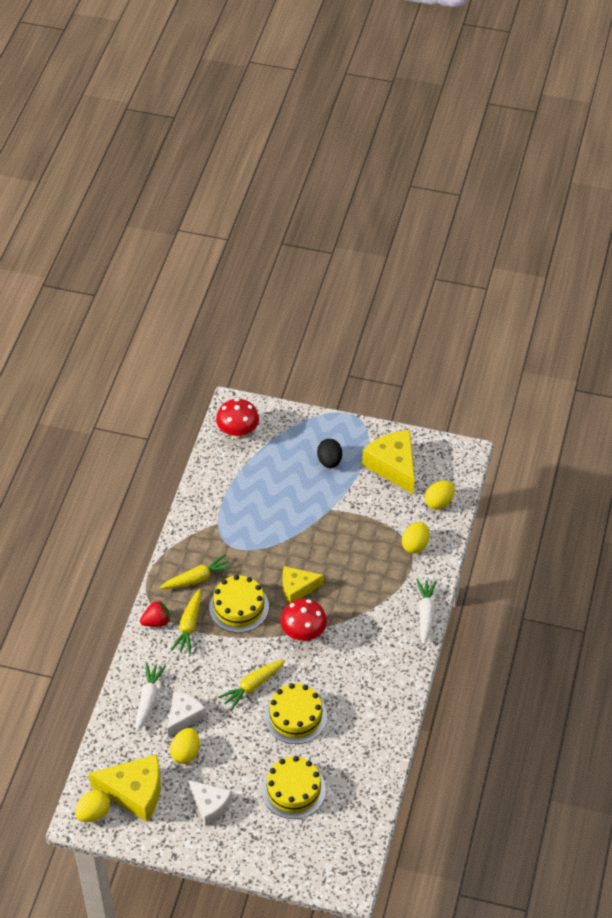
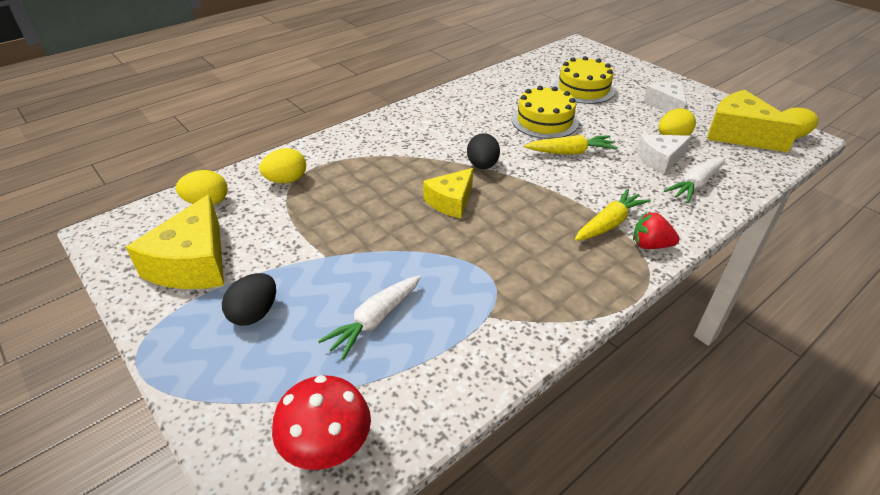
camera: 145 degrees left, 10 degrees down
(197, 578) = (566, 264): yellow carrot -> none
(239, 607) = (534, 214): yellow cake -> none
(297, 588) = (451, 201): yellow cheese -> yellow cheese turned 105 degrees clockwise
(303, 633) = (482, 166): red mushroom -> black egg
(426, 614) = (351, 132): white carrot -> white carrot (375, 320)

